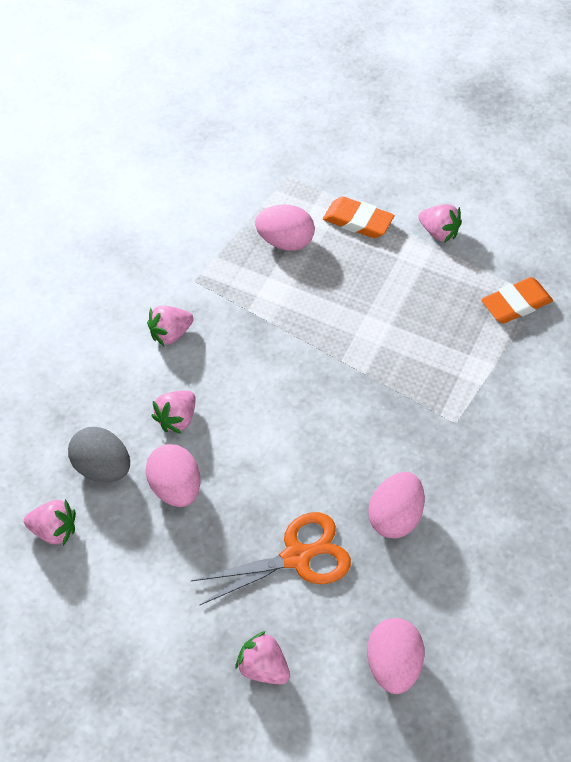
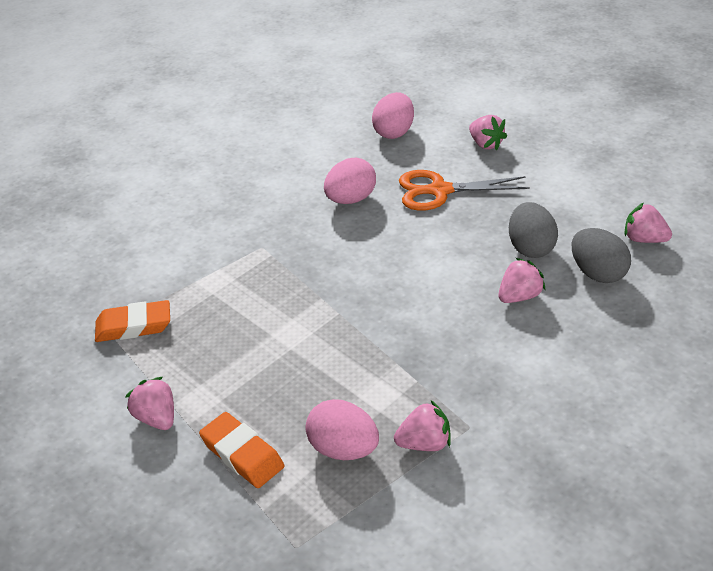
camera: 160 degrees left, 15 degrees down
(170, 334) = (511, 373): pink strawberry -> pink strawberry (424, 443)
(176, 487) = (530, 248): pink egg -> grey egg

